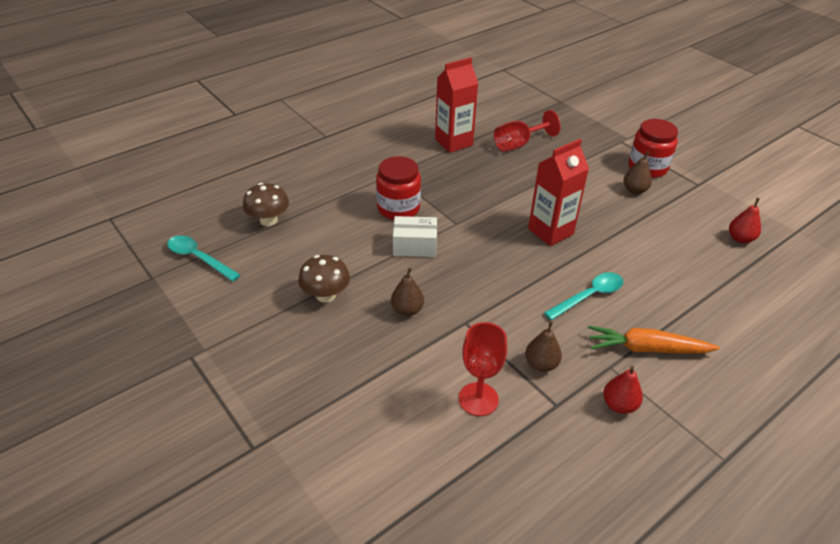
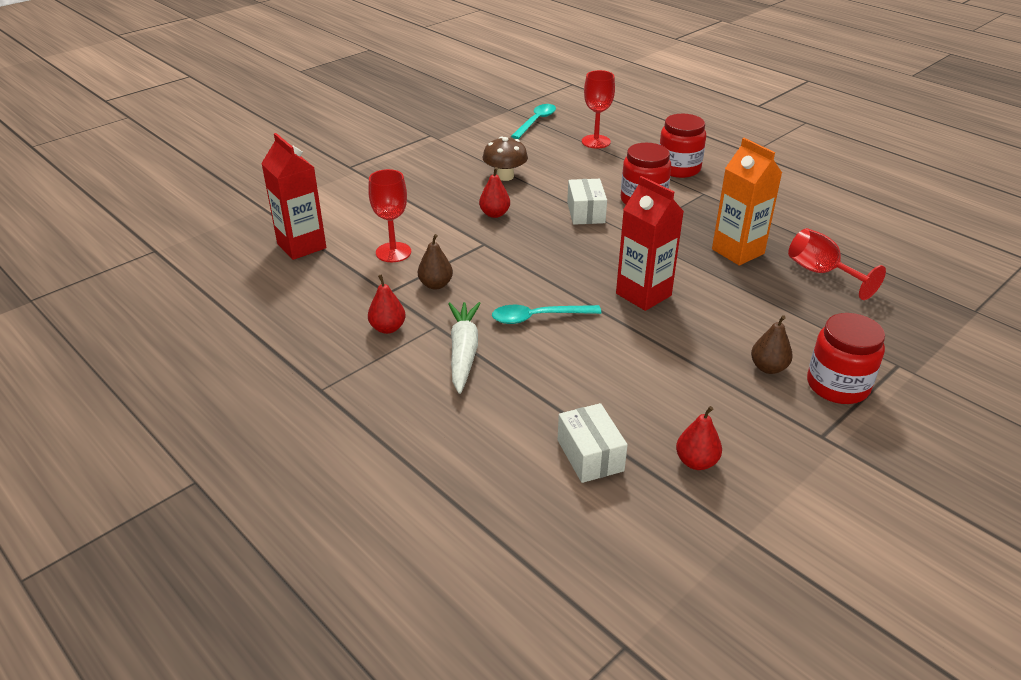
camera: 85 degrees right, 5 degrees down
(268, 220) = (596, 142): brown mushroom -> red goblet
(344, 179) = (678, 168): none -> red jar
(407, 310) = (494, 214): brown pear -> red pear
(453, 142) = (792, 227): red carton -> red carton (301, 246)
(488, 174) = (738, 251): none -> orange carton
(589, 296) = (538, 317): turquoise spoon -> turquoise spoon turned 120 degrees clockwise
(647, 349) = (463, 352): orange carrot -> white carrot
(751, 286) = (590, 455): none -> white box

